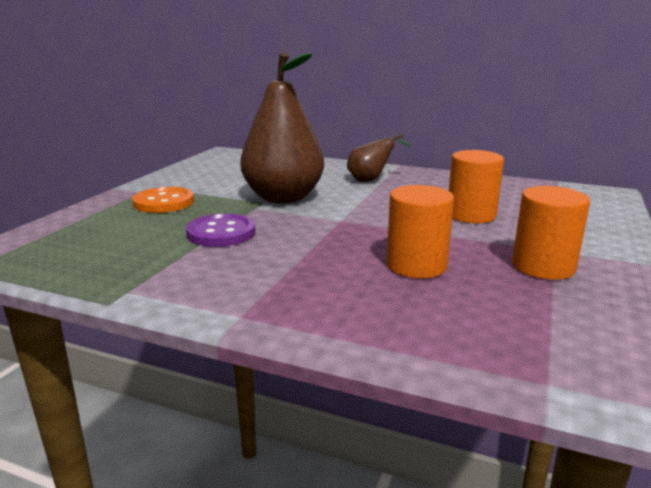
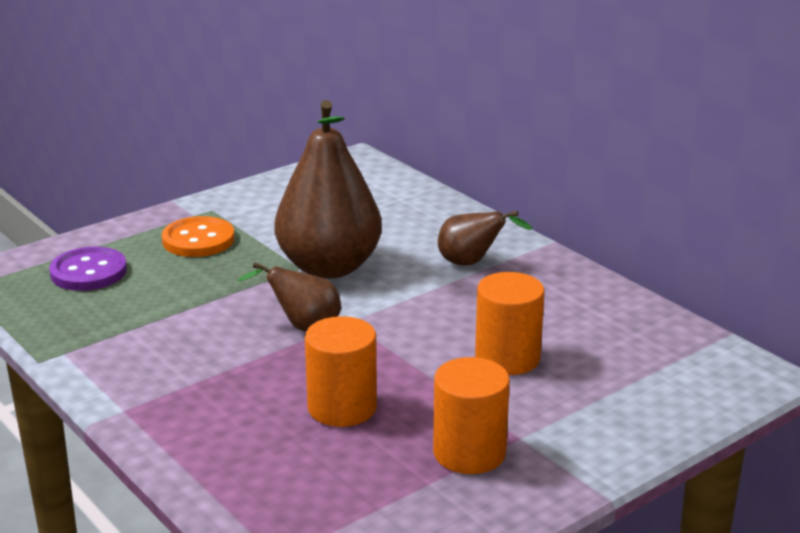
camera: 30 degrees right, 5 degrees up
(221, 233) = (208, 304): purple button -> purple button (88, 272)
(314, 229) = (303, 327): none -> brown pear

